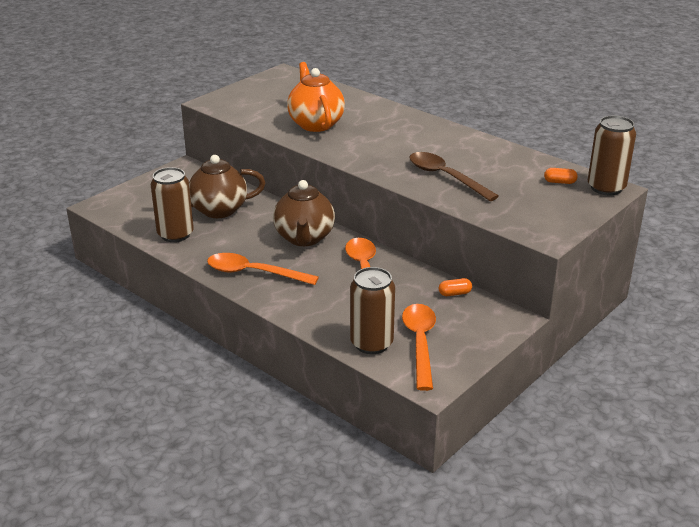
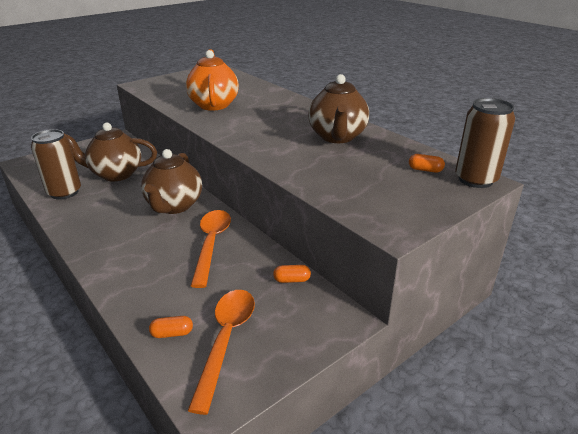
camera: 10 degrees right, 0 degrees up
(253, 273) = (105, 236): orange spoon -> none
(371, 343) = (172, 333): brown can -> orange capsule
(445, 177) = (307, 156): brown spoon -> none
(465, 154) = (337, 137): none -> brown teapot

